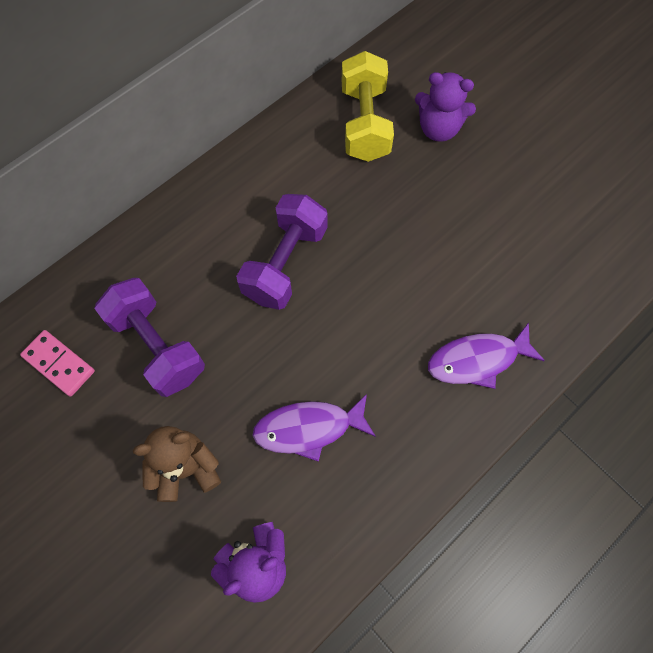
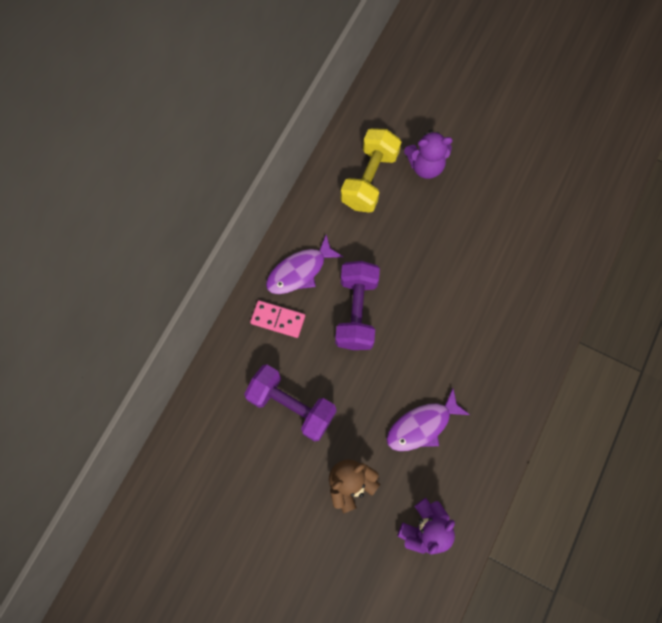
camera: 20 degrees left, 5 degrees up
(59, 364) = (227, 444): pink domino -> pink domino (278, 320)
(365, 123) = (369, 179): yellow dumbbell -> yellow dumbbell turned 45 degrees clockwise
(477, 360) = (517, 335): purple fish -> purple fish (300, 271)

